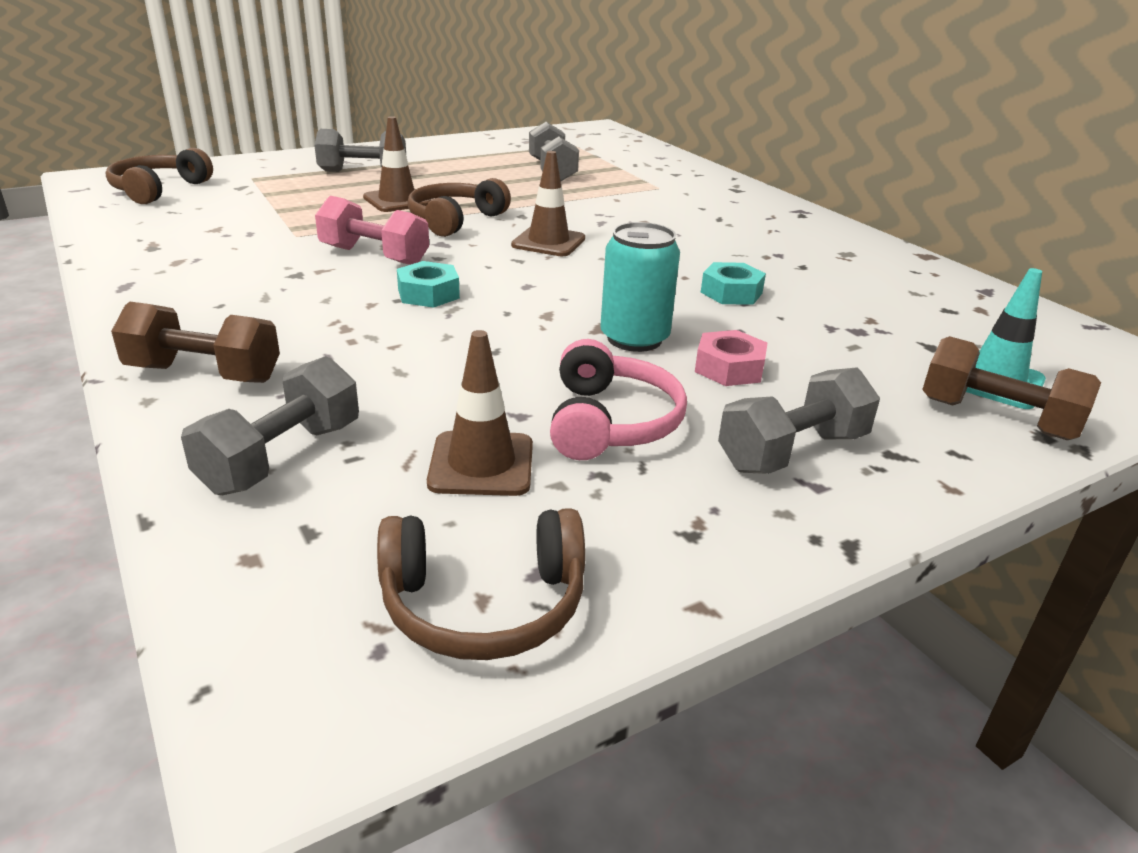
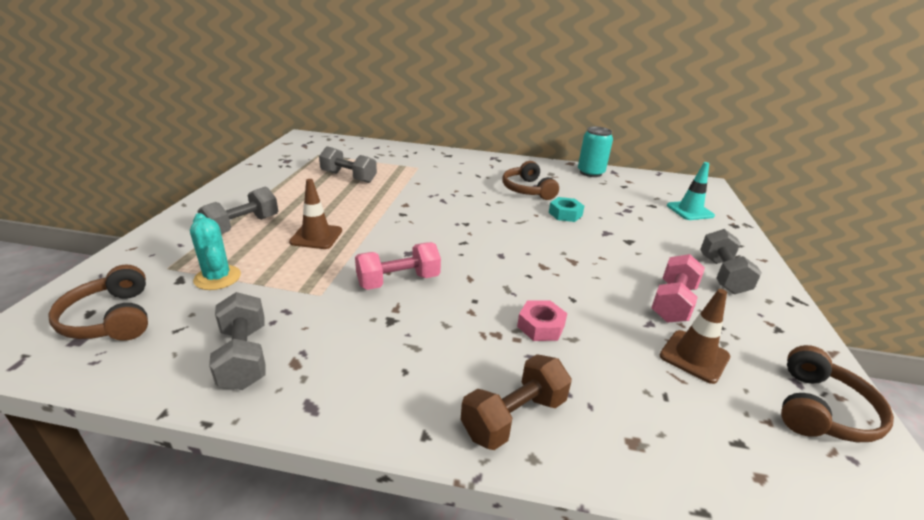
camera: 50 degrees left, 0 degrees up
(263, 195) = (217, 278): none -> turquoise cactus
(281, 457) = (651, 423): grey dumbbell -> grey dumbbell (244, 356)
(428, 294) = (478, 287): turquoise nut -> none
(455, 220) = (379, 234): brown headphones -> brown headphones (527, 190)
(548, 242) = (450, 224): brown traffic cone -> none
(610, 422) = (672, 303): pink headphones -> pink dumbbell
(634, 339) = (592, 258): turquoise can -> turquoise can (590, 172)
(729, 368) = (640, 251): pink nut -> pink nut (541, 326)
(996, 418) = (717, 225): brown dumbbell -> none

